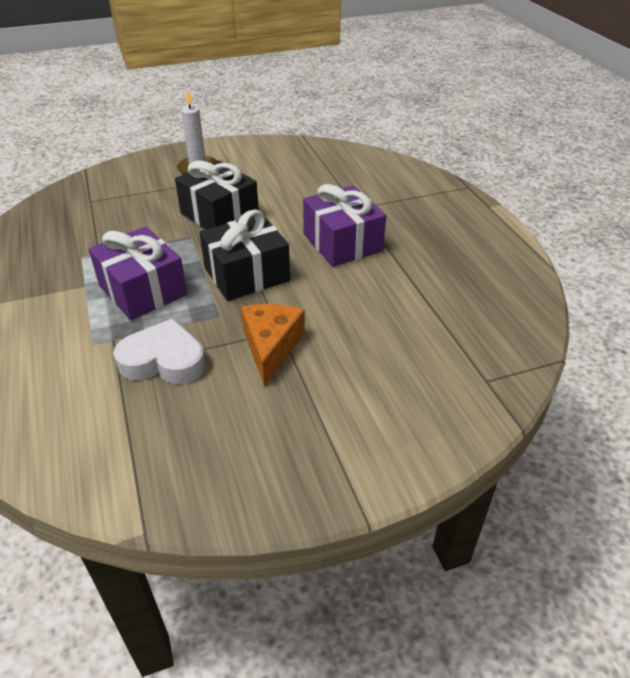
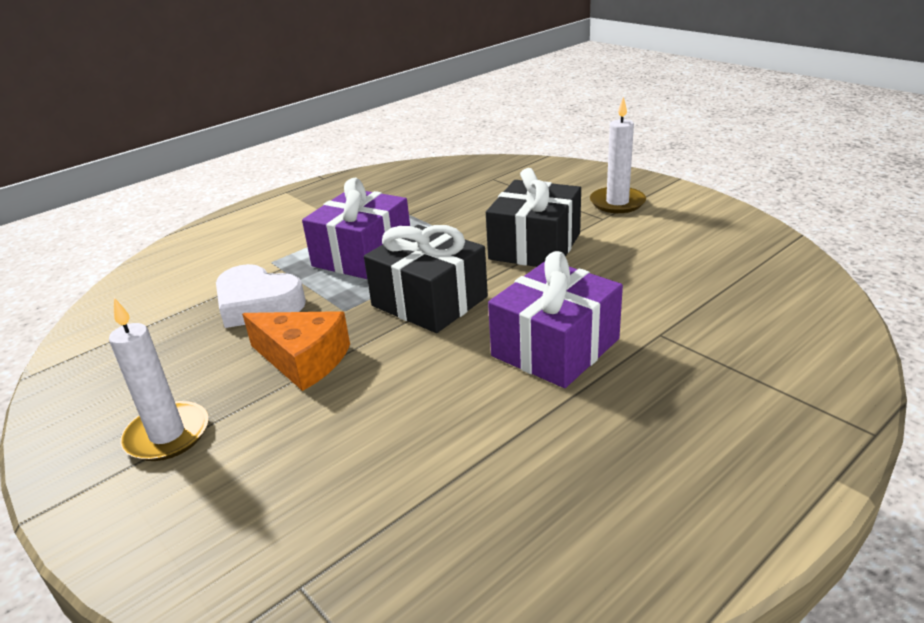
camera: 70 degrees right, 10 degrees down
(163, 360) = (258, 304): white heart -> white heart turned 135 degrees clockwise
(271, 346) = (303, 360): orange cheese -> orange cheese turned 45 degrees clockwise
(314, 430) = (167, 435): none -> white candle

